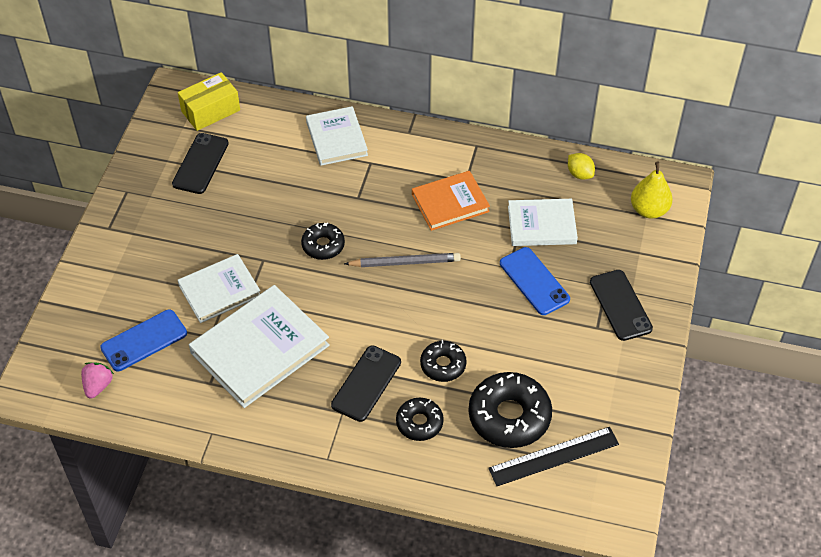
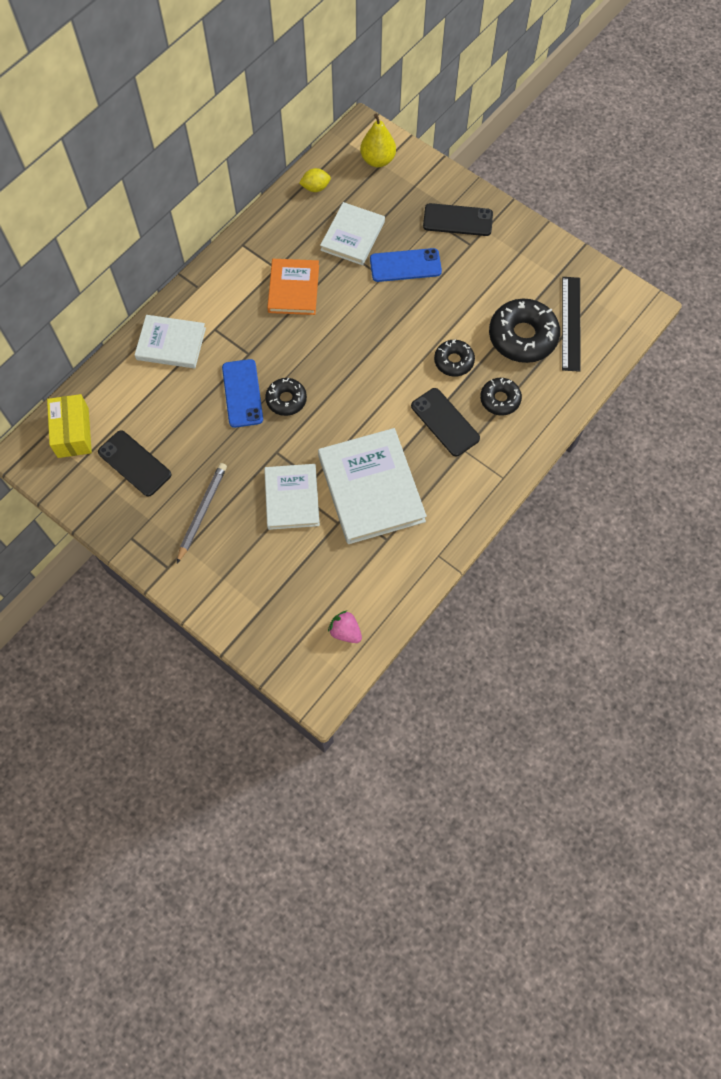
camera: 65 degrees left, 15 degrees up
(144, 340) = (315, 578): blue phone -> blue phone (242, 393)
(405, 262) = (338, 346): grey pencil -> grey pencil (202, 512)

